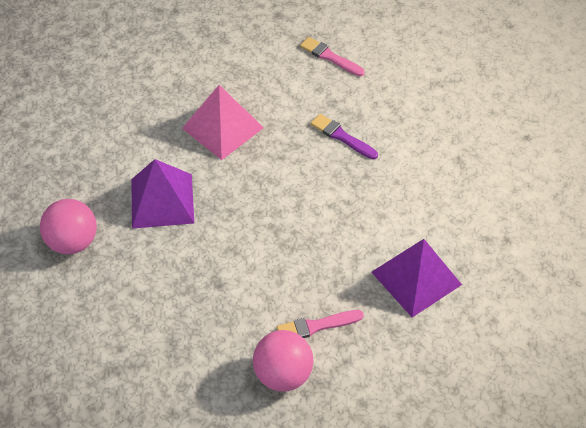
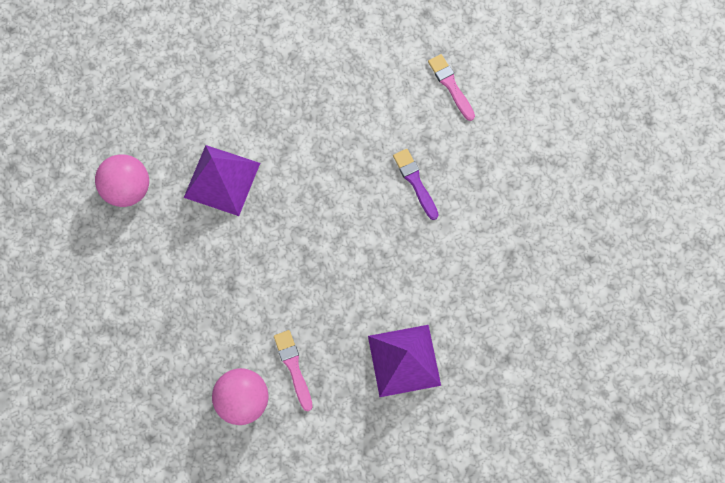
camera: 25 degrees right, 20 degrees up
(223, 128) = (311, 124): pink pyramid -> none
(316, 326) = (293, 367): pink brush -> pink brush turned 60 degrees clockwise

